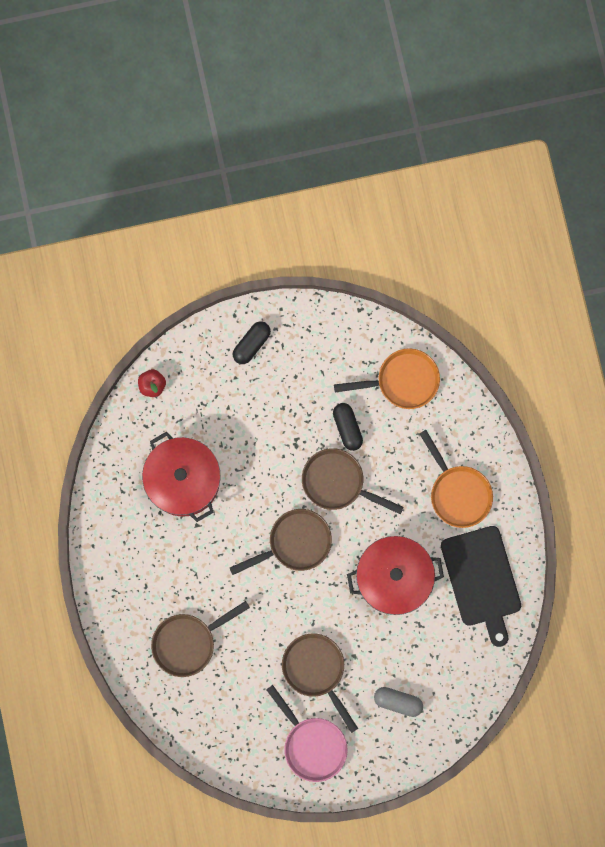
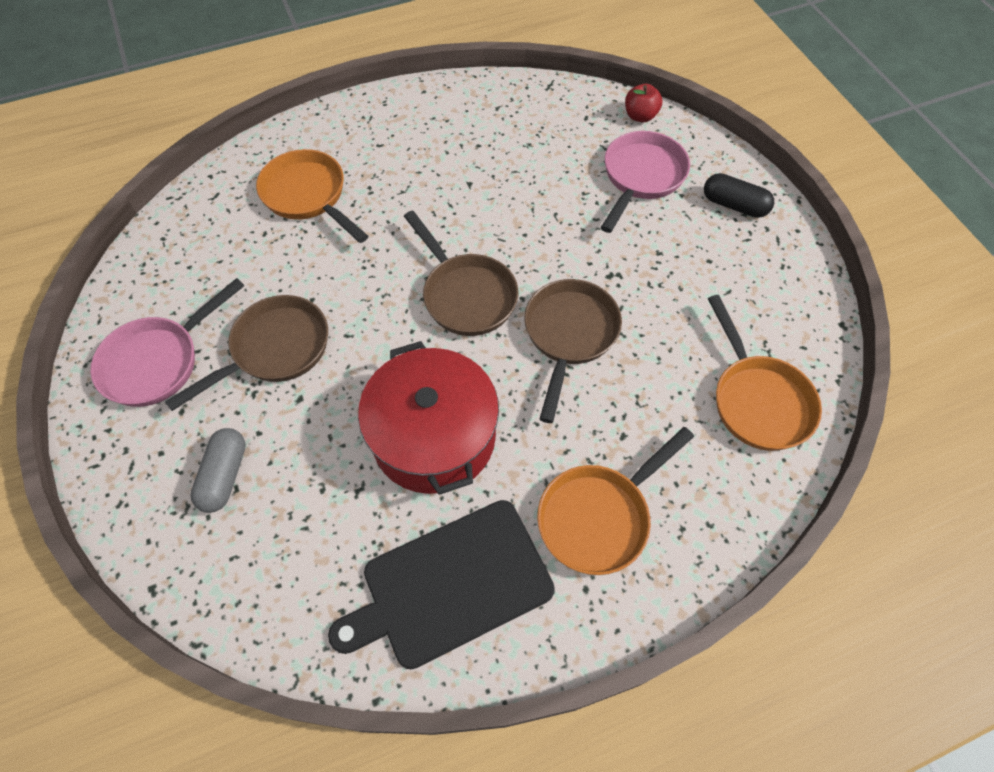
camera: 80 degrees right, 20 degrees down
(183, 480) = (526, 161): red pot -> none
(188, 642) = (308, 196): brown pan -> orange pan
(214, 401) = (641, 177): none -> pink pan
(347, 428) = (656, 335): black capsule -> none

